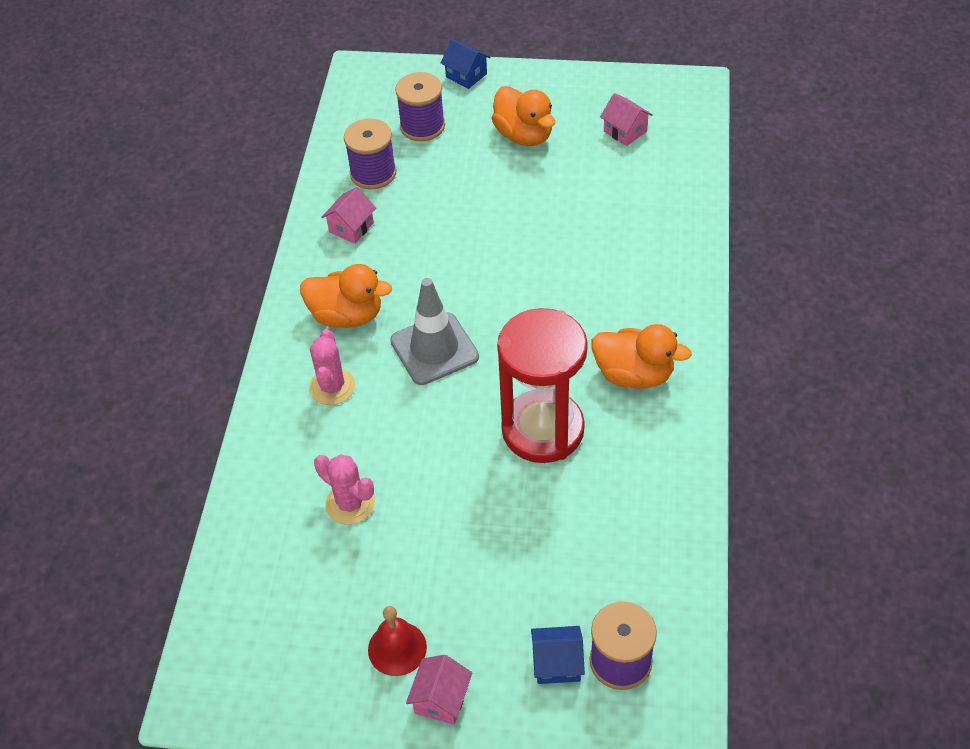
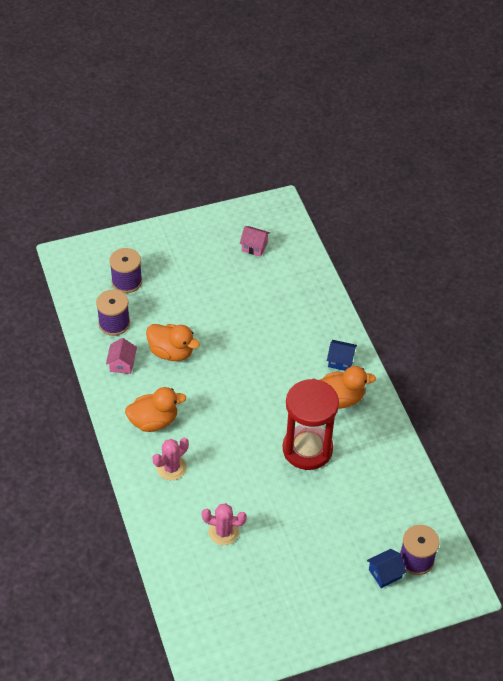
camera: 30 degrees left, 0 degrees up
(332, 387) = (171, 468): pink cactus -> pink cactus turned 75 degrees clockwise
(397, 648) = (297, 600): red bell -> none
(434, 349) = (218, 423): grey traffic cone -> none
(441, 699) = (335, 617): pink house -> none
(466, 75) = (134, 238): blue house -> blue house (340, 361)
(524, 135) = (194, 268): orange duck -> orange duck (171, 352)

